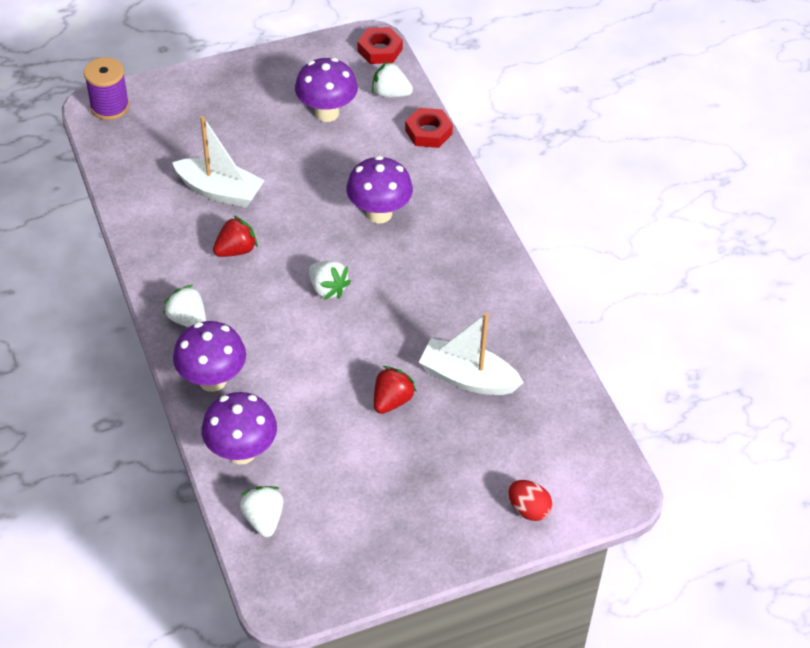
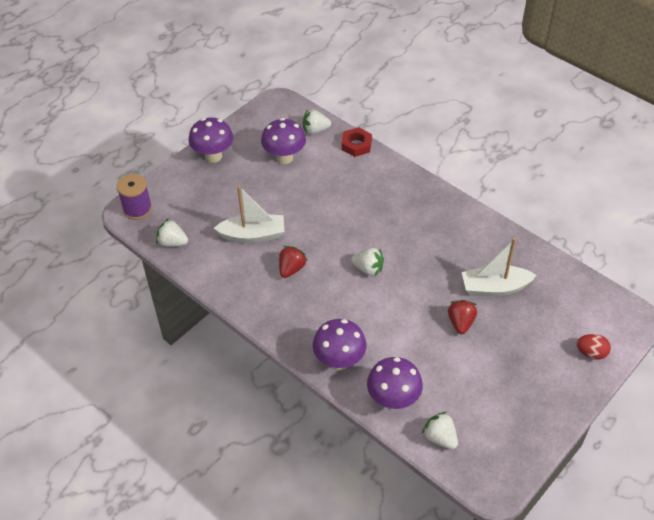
camera: 25 degrees left, 0 degrees up
(188, 319) = (293, 328): white strawberry -> white strawberry (172, 242)
(379, 213) = (364, 208): purple mushroom -> purple mushroom (213, 156)
(380, 50) = (288, 106): red nut -> none

